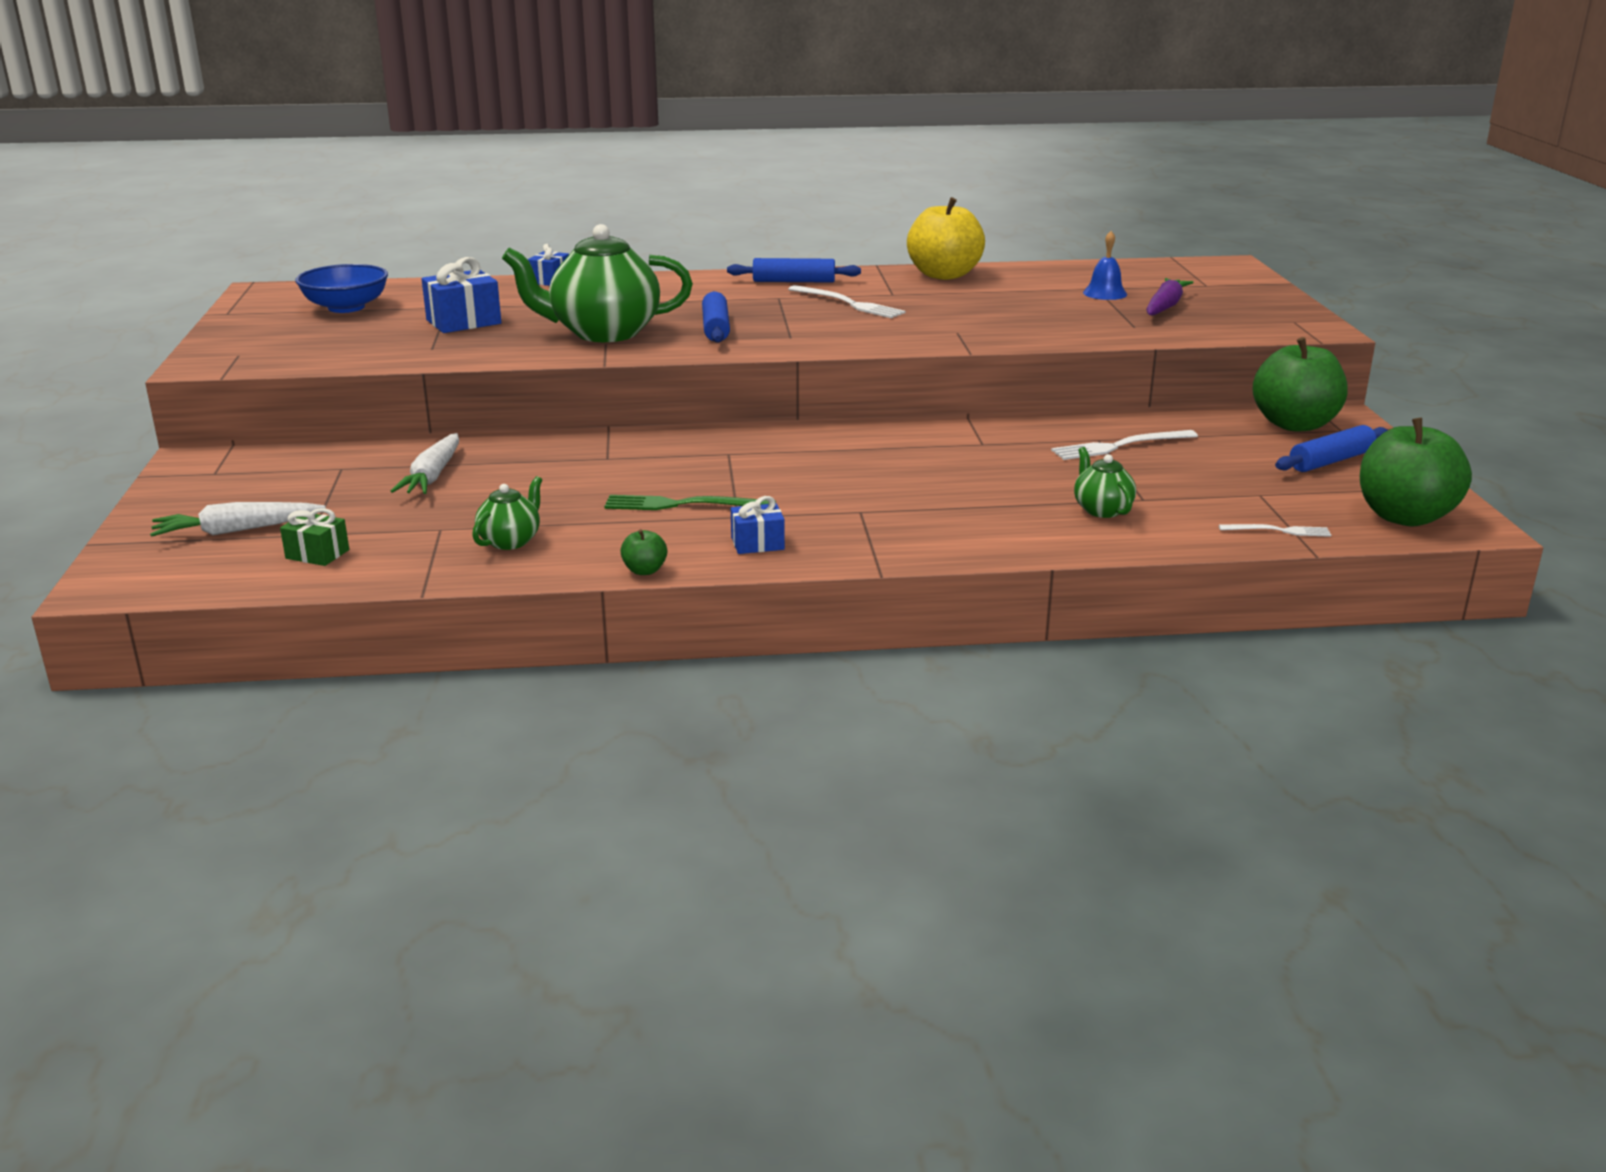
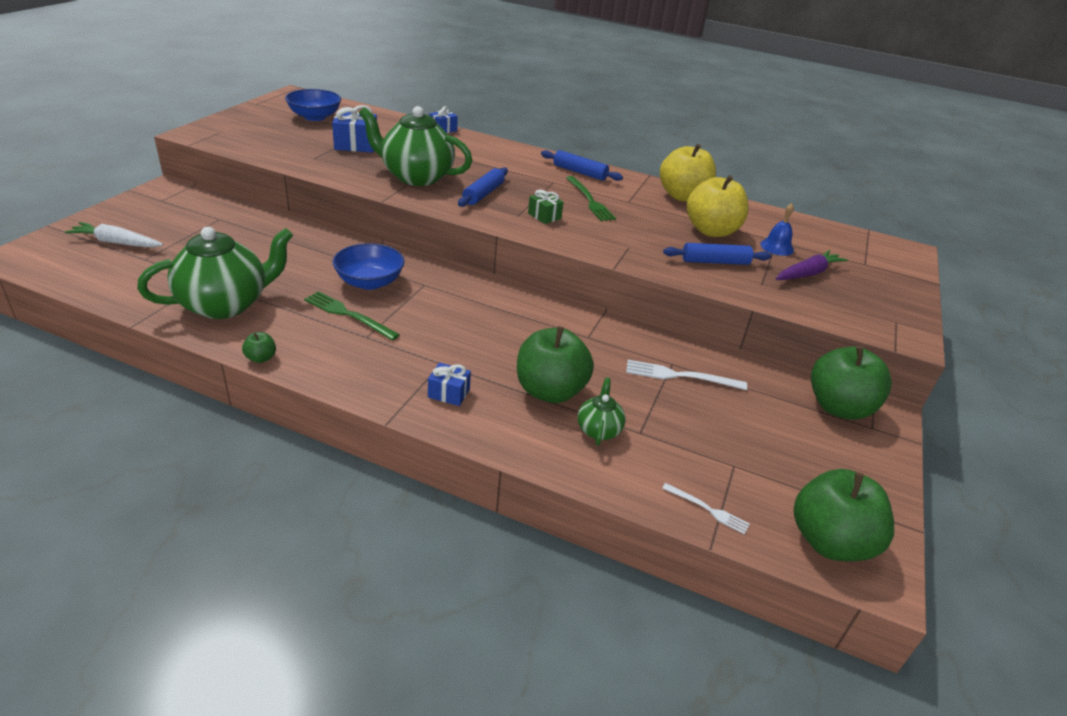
camera: 25 degrees right, 10 degrees up
(317, 554) = (127, 274): green gift -> green gift (544, 216)
(432, 476) = (252, 241): white carrot -> none
(510, 541) = (226, 304): green teapot -> green teapot, size x2.12
(658, 470) = (370, 282): none -> blue bowl
(757, 543) = (348, 364): blue gift -> blue gift (449, 393)
(848, 303) = (590, 200): white fork -> green fork
(1010, 497) = (550, 391): none -> green apple
(1020, 297) = (711, 231): none -> yellow apple
(1331, 461) = (829, 456): blue rolling pin -> blue rolling pin (715, 262)

